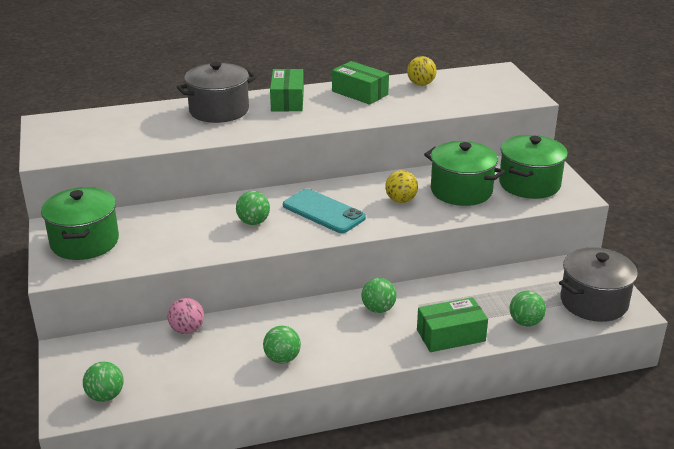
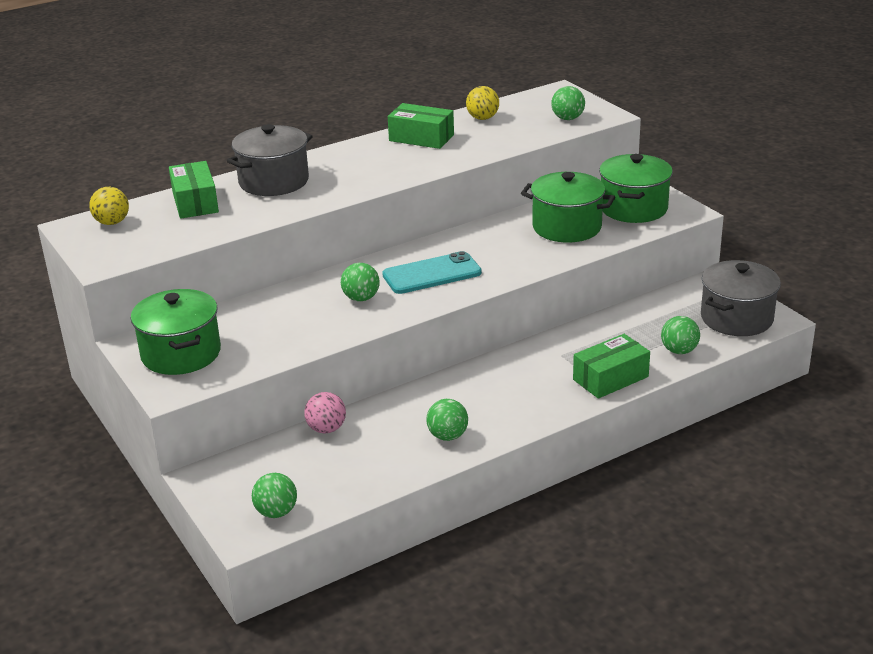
camera: 15 degrees left, 0 degrees up
(287, 100) = (345, 158): green box -> green box (195, 202)
(323, 212) = (432, 274): turquoise phone -> turquoise phone turned 45 degrees counterclockwise
(378, 309) = (522, 367): green ball -> green ball (567, 118)
(401, 200) = (508, 248): yellow ball -> yellow ball (112, 222)

